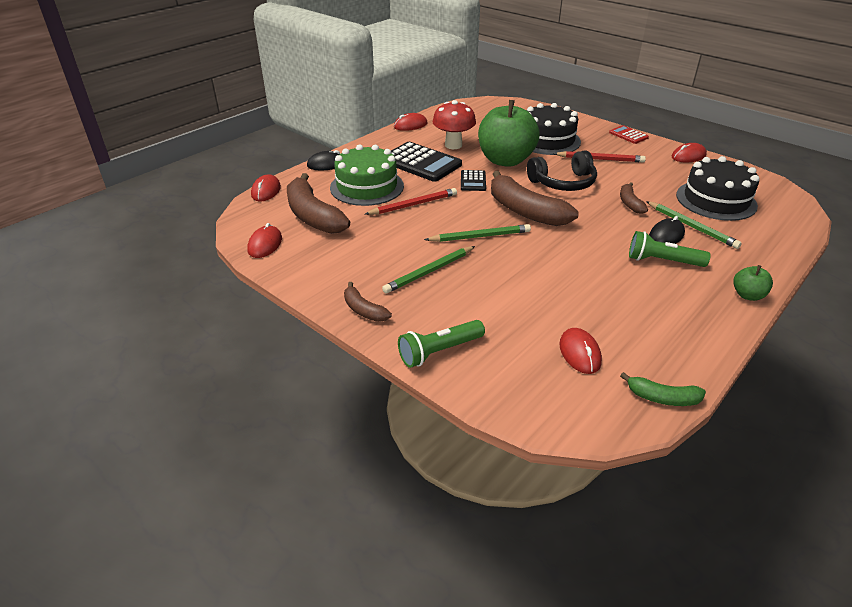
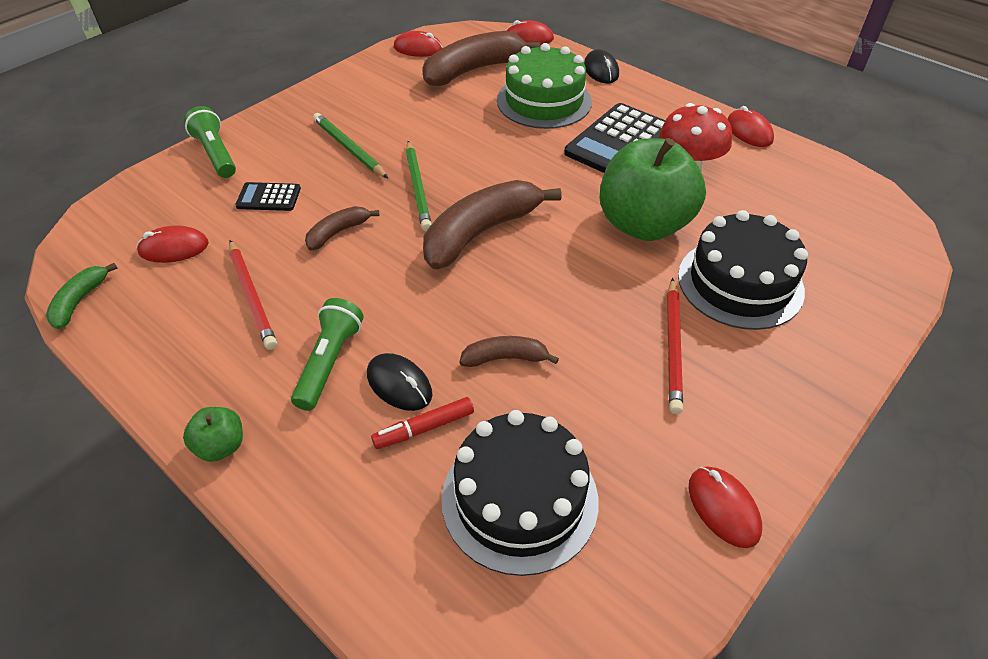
camera: 90 degrees right, 10 degrees up
(364, 310) = (293, 109): brown banana -> brown banana (338, 232)
(413, 205) = (498, 136): red pencil -> red pencil (252, 296)
(473, 181) = (568, 188): black calculator -> black calculator (268, 197)
(563, 183) = (572, 283): black headphones -> none
(628, 135) = (807, 415): red calculator -> none
(691, 226) = (424, 428): green pencil -> red marker

